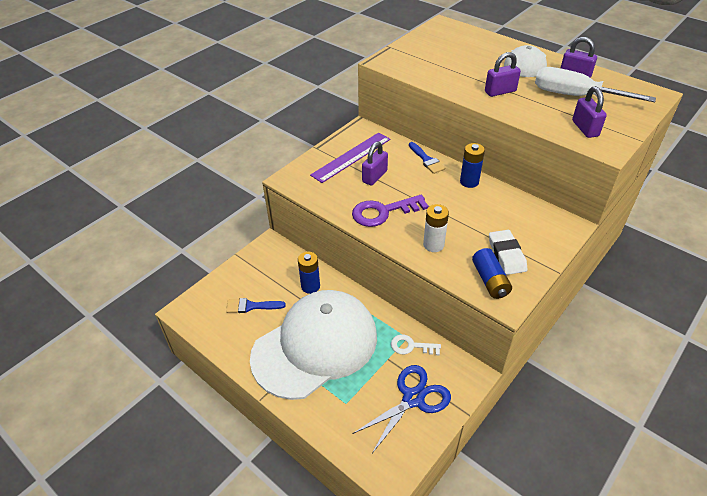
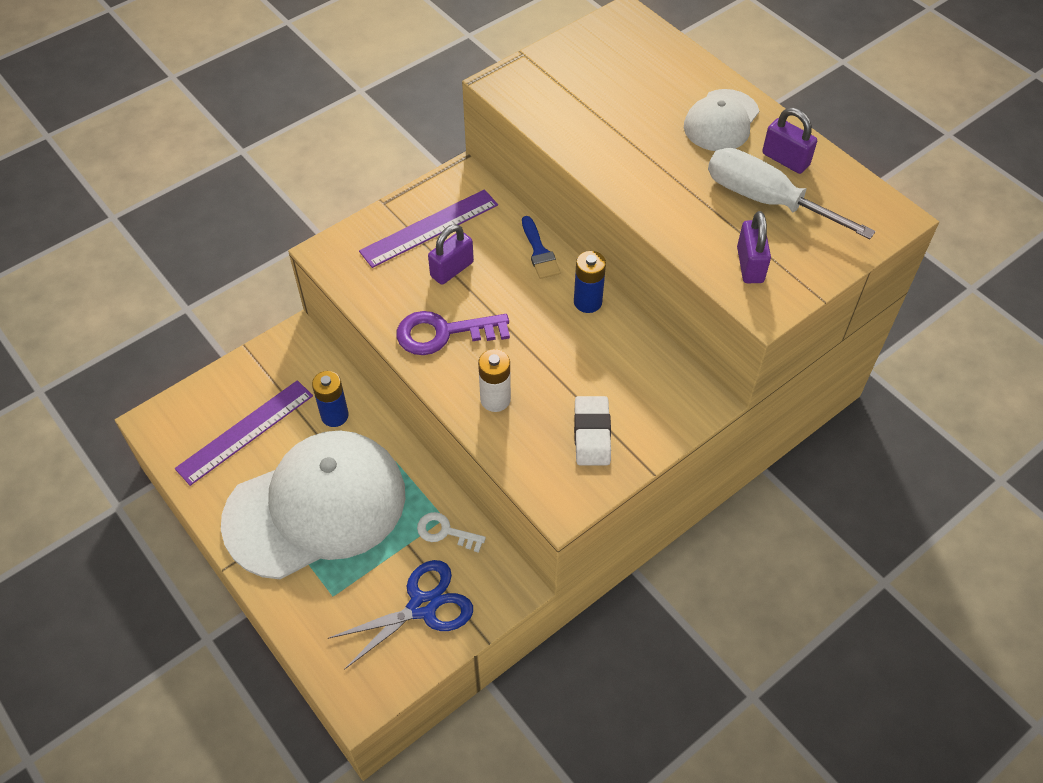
camera: 10 degrees right, 10 degrees up
(251, 306) = (245, 432): blue brush -> purple ruler
(490, 280) = (552, 470): blue battery -> none
(500, 91) = (655, 173): purple padlock -> none

